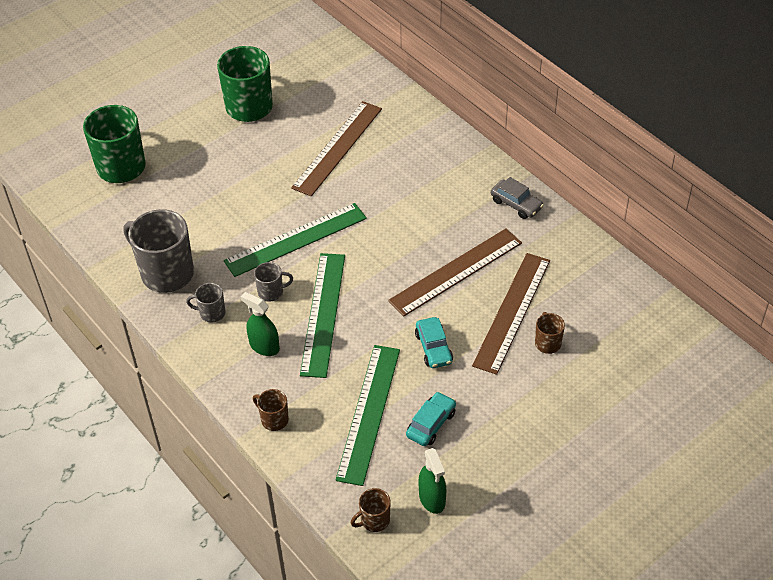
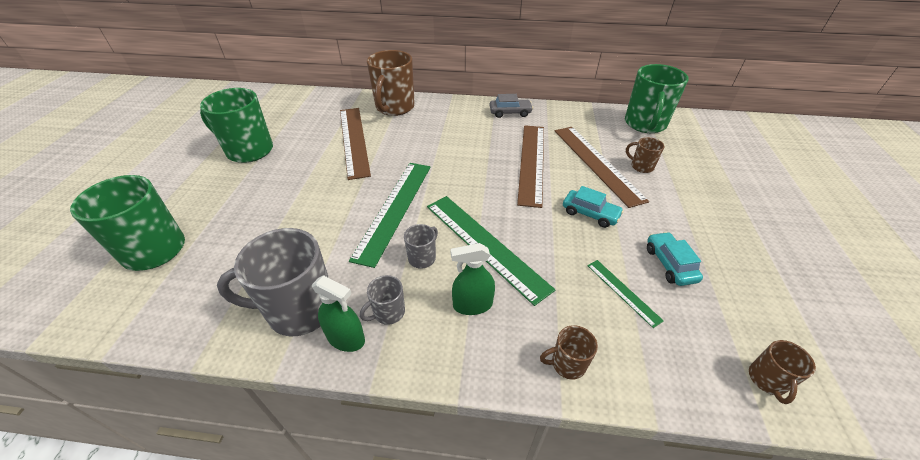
camera: 45 degrees left, 5 degrees down
(368, 413) = (623, 292): green ruler -> green ruler, size x0.48
(415, 127) = (394, 107): none -> brown mug
(432, 498) = (762, 319): green spray bottle -> green spray bottle (346, 338)
(632, 307) = (645, 124): none -> green mug

